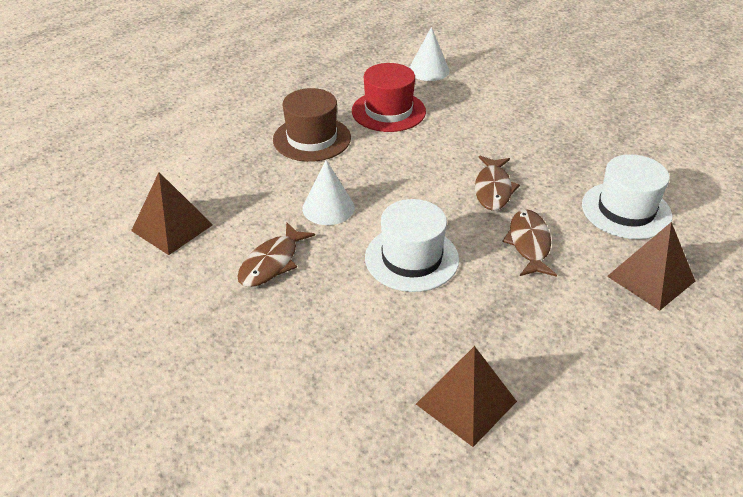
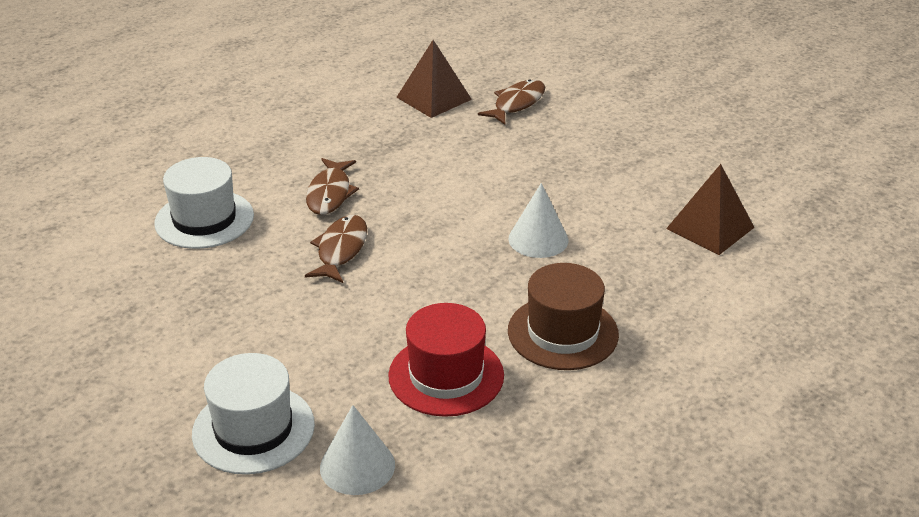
camera: 175 degrees left, 5 degrees down
(272, 263) = (594, 190): brown fish -> brown fish (517, 103)
(411, 258) = (454, 187): white hat -> white hat (253, 429)
(650, 278) = (232, 161): brown pyramid -> none

